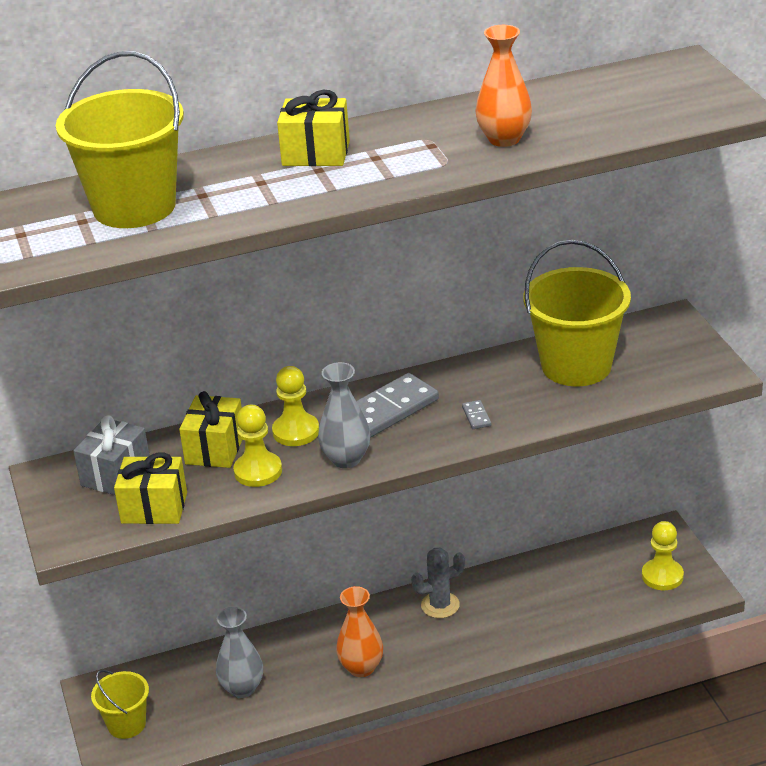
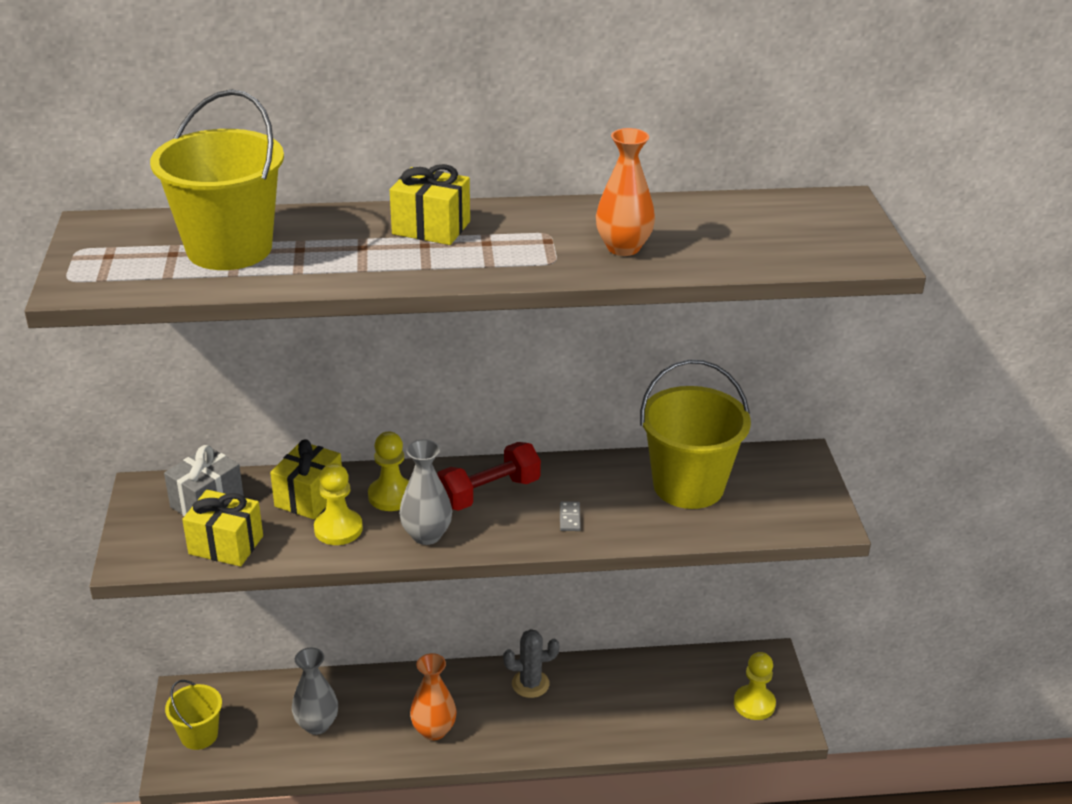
camera: 10 degrees right, 0 degrees up
(389, 410) = (488, 493): grey domino -> red dumbbell

